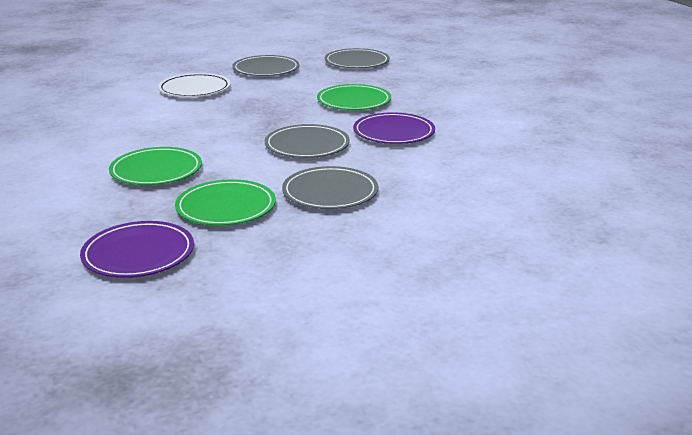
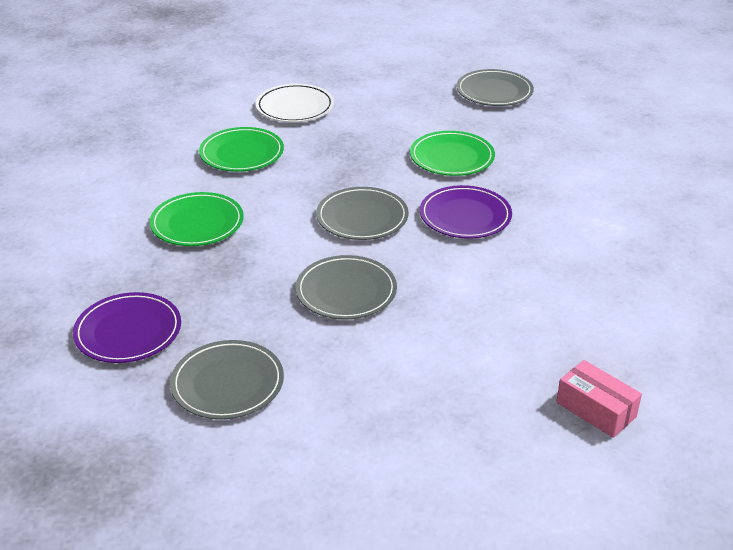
camera: 20 degrees right, 10 degrees up
(226, 207) = (235, 289): green plate -> green plate (242, 153)
(266, 69) = (386, 87): grey plate -> grey plate (227, 383)
(601, 228) = (596, 409): none -> pink box

